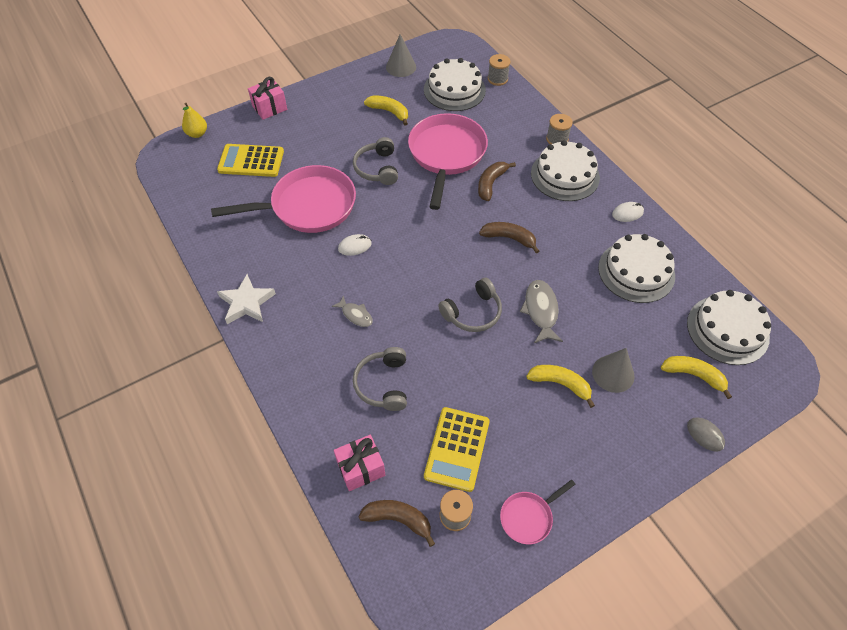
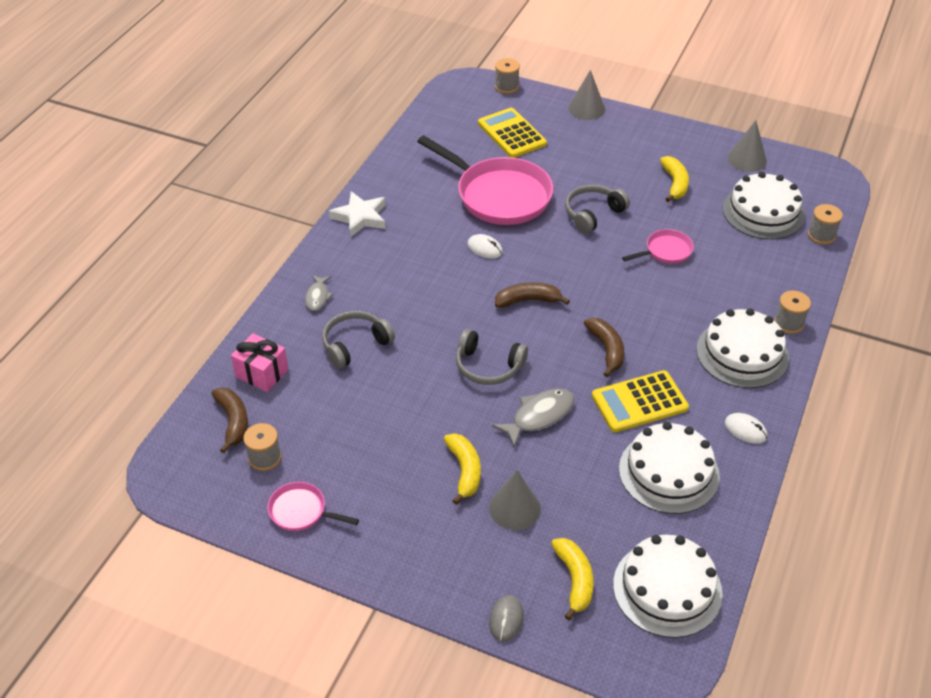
camera: 55 degrees right, 10 degrees down
(197, 134) = (506, 87): yellow pear -> grey spool
(269, 108) = (586, 108): pink gift -> grey cone
(355, 315) = (410, 289): grey fish -> grey fish (317, 297)
(446, 154) = (666, 251): pink pan -> pink pan, size x0.47
(457, 449) = (330, 427): yellow calculator -> yellow calculator (639, 402)
(491, 183) = (664, 302): brown banana -> brown banana (528, 300)

